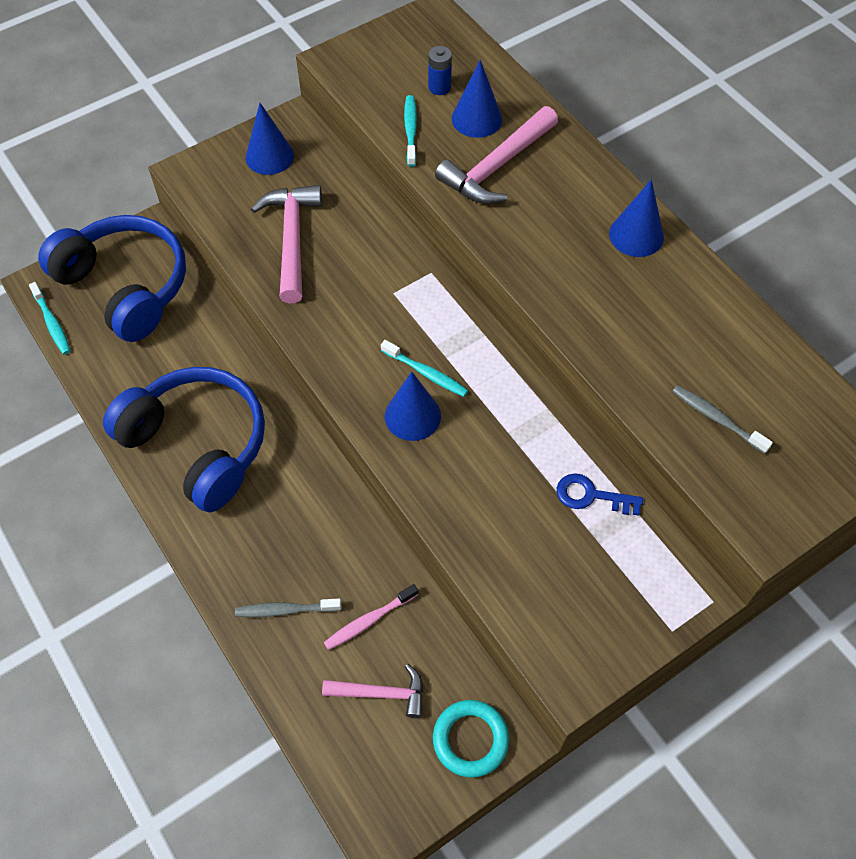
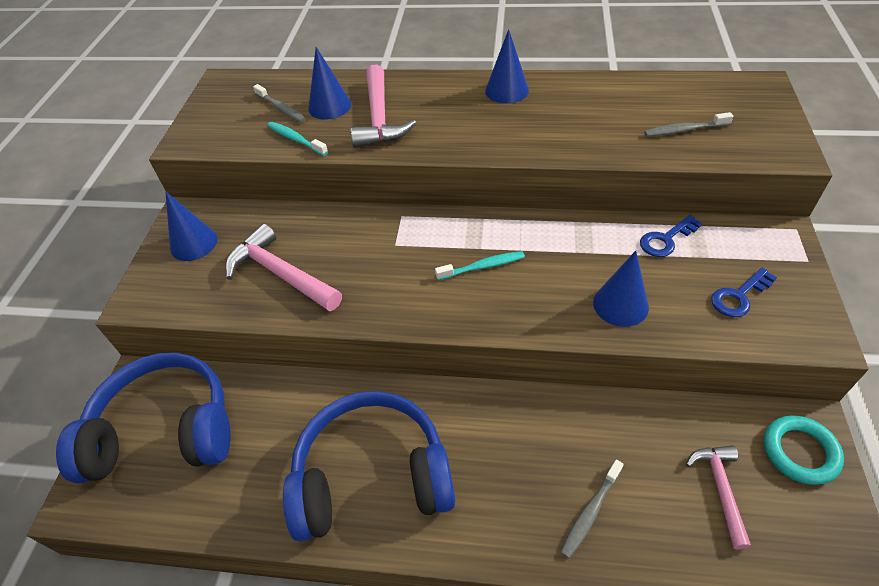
camera: 45 degrees left, 10 degrees down
(52, 323) = (127, 518): turquoise toothbrush -> none
(369, 620) = (644, 455): pink toothbrush -> none
(381, 693) = (720, 489): pink hammer -> pink hammer turned 45 degrees counterclockwise
(412, 416) = (512, 295): blue cone -> blue cone (620, 304)
(439, 87) = (281, 108): blue battery -> grey toothbrush
(567, 592) = (739, 296): none -> blue key

